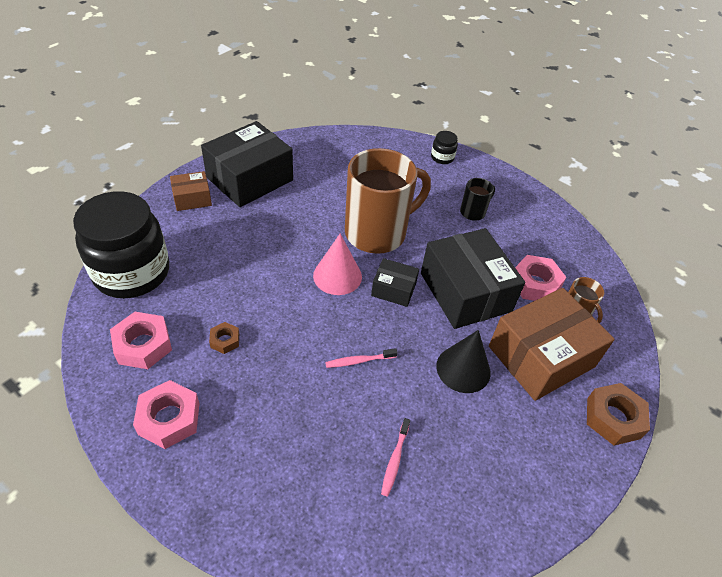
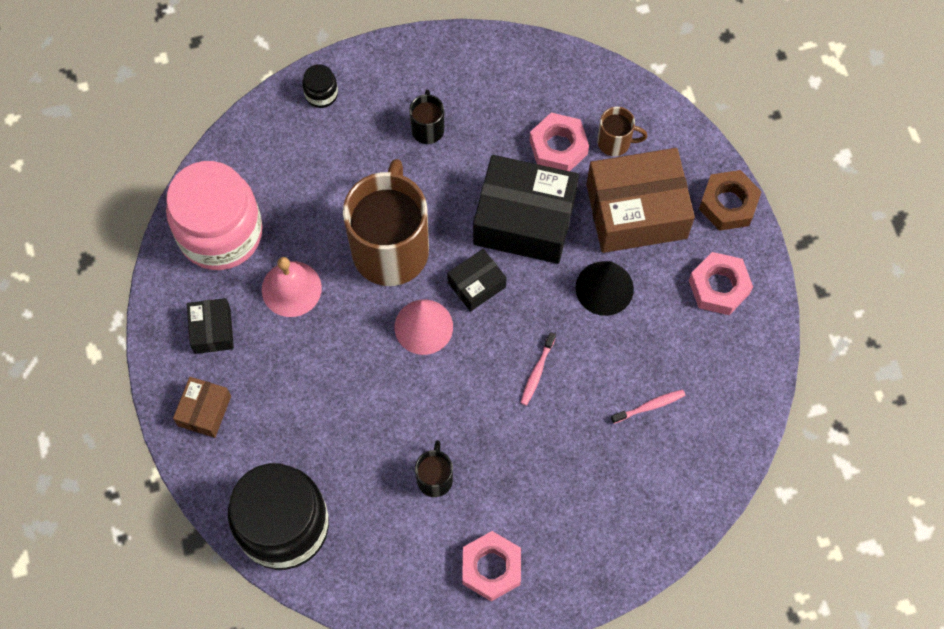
camera: 50 degrees left, 20 degrees up
(143, 345) = (391, 555): pink nut -> pink nut (719, 287)
(225, 340) = (435, 478): brown nut -> black mug
(250, 179) = (212, 330): black box -> black box, size x0.50
(307, 200) = (291, 288): none -> pink bell
(315, 156) = (220, 233): none -> pink jar
(395, 460) = (649, 406): pink toothbrush -> pink toothbrush turned 75 degrees counterclockwise
(541, 356) = (636, 211): brown box -> brown box turned 75 degrees clockwise

